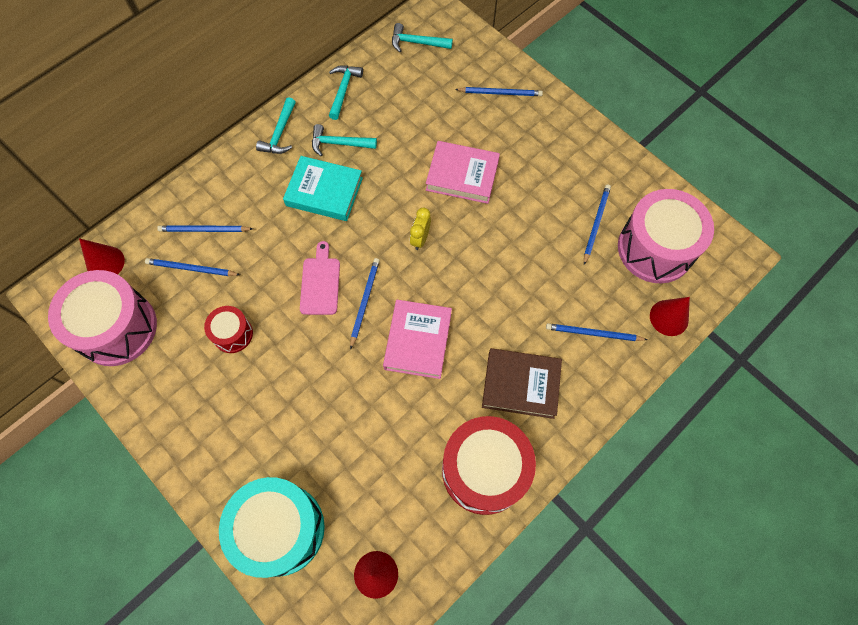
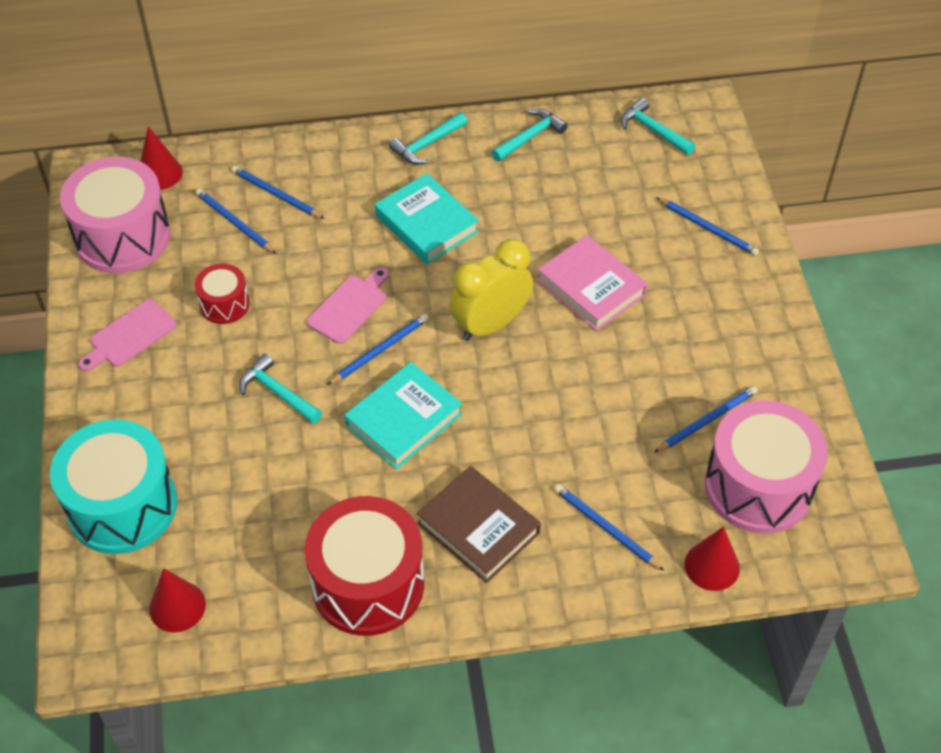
camera: 35 degrees right, 15 degrees down
(183, 400) = (130, 336): none -> pink cutting board
(339, 143) = (481, 186): turquoise hammer -> turquoise hammer (277, 392)
(418, 341) = (404, 420): pink book -> turquoise book
(420, 239) = (490, 324): yellow clock -> yellow clock, size x1.94

